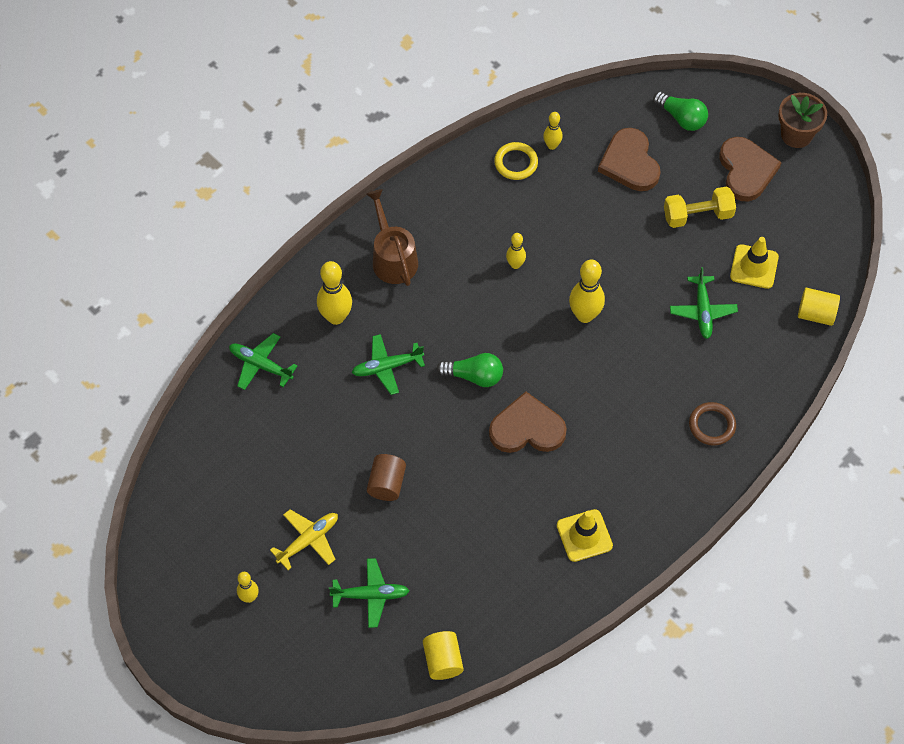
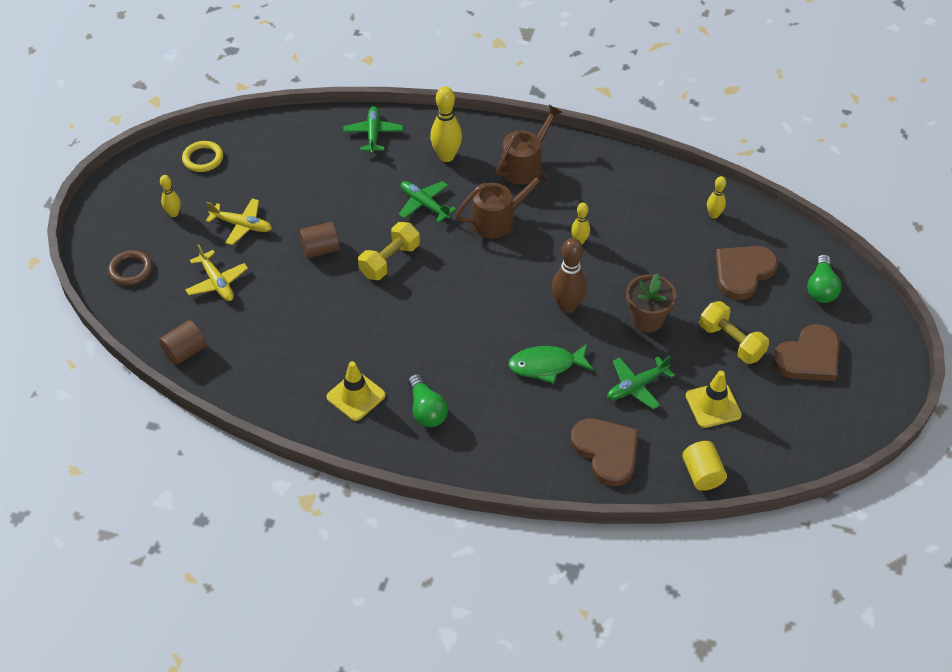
camera: 60 degrees right, 10 degrees down
(371, 595) = (217, 282): green plane -> yellow plane
(439, 431) = (389, 260): none -> yellow dumbbell
(443, 661) = (185, 352): yellow cylinder -> brown cylinder
(447, 316) = (498, 220): none -> brown watering can
(474, 376) = (455, 260): green light bulb -> green light bulb (426, 410)
(516, 163) = (676, 200): yellow ring -> yellow ring (203, 159)
(527, 428) = (431, 314): brown heart -> brown heart (606, 452)
(585, 315) = (567, 306): yellow bowling pin -> brown bowling pin
(640, 367) = (546, 365): none -> green fish
(712, 425) = (525, 442): brown ring -> brown ring (131, 270)
(796, 135) = (881, 379): brown flower pot -> brown flower pot (647, 319)

